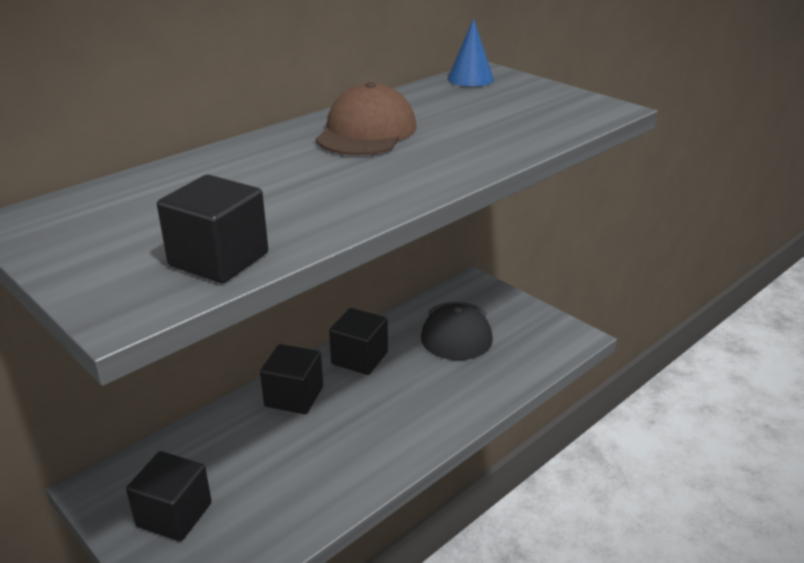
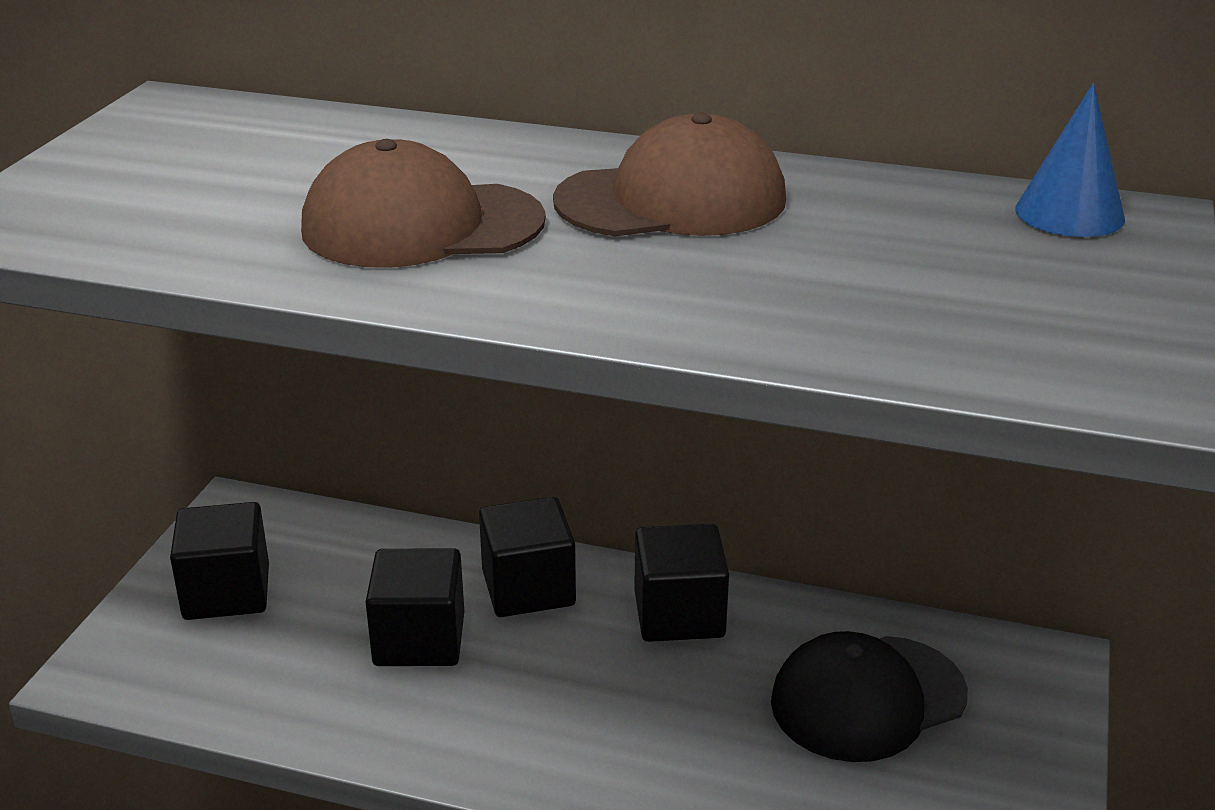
camera: 60 degrees right, 0 degrees up
(219, 259) = (142, 233): black cube -> black cube (419, 639)
(318, 186) = (422, 225): none -> brown cap

